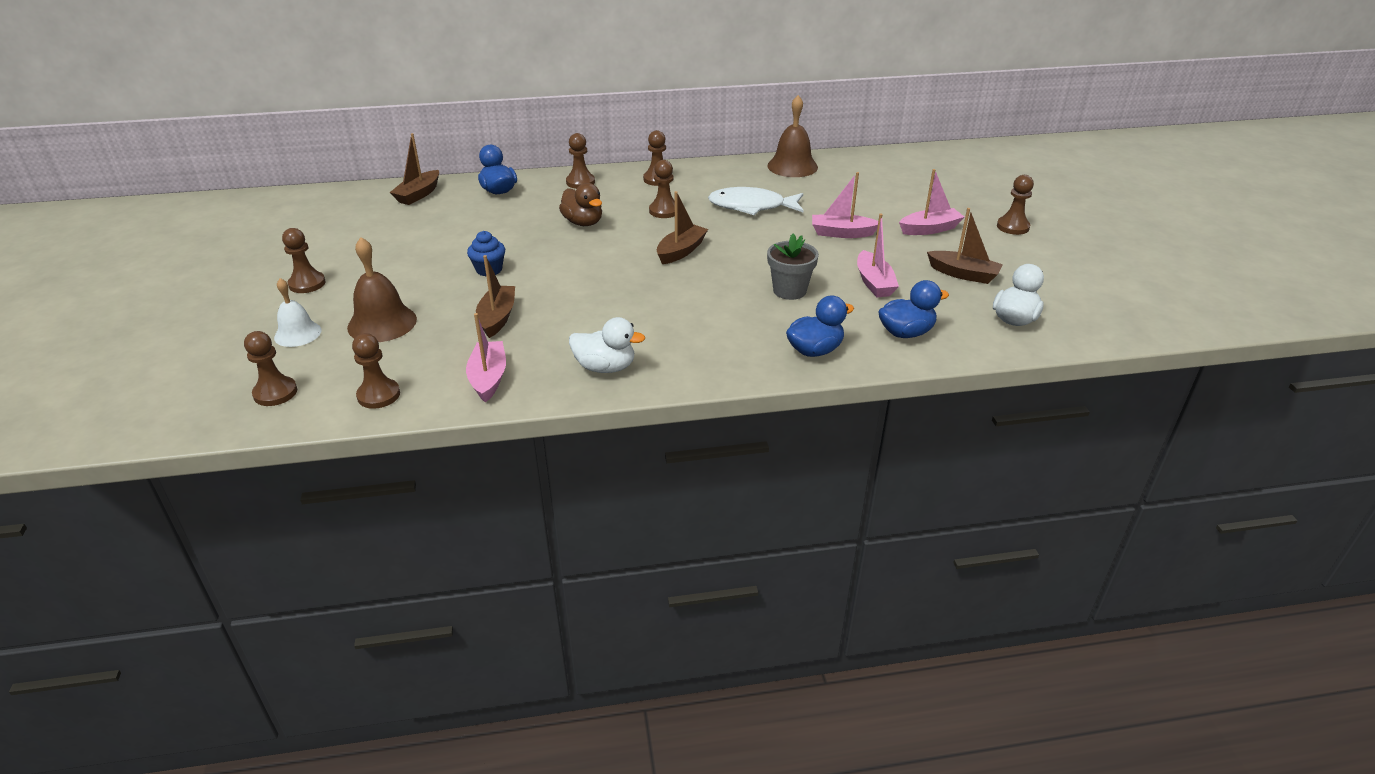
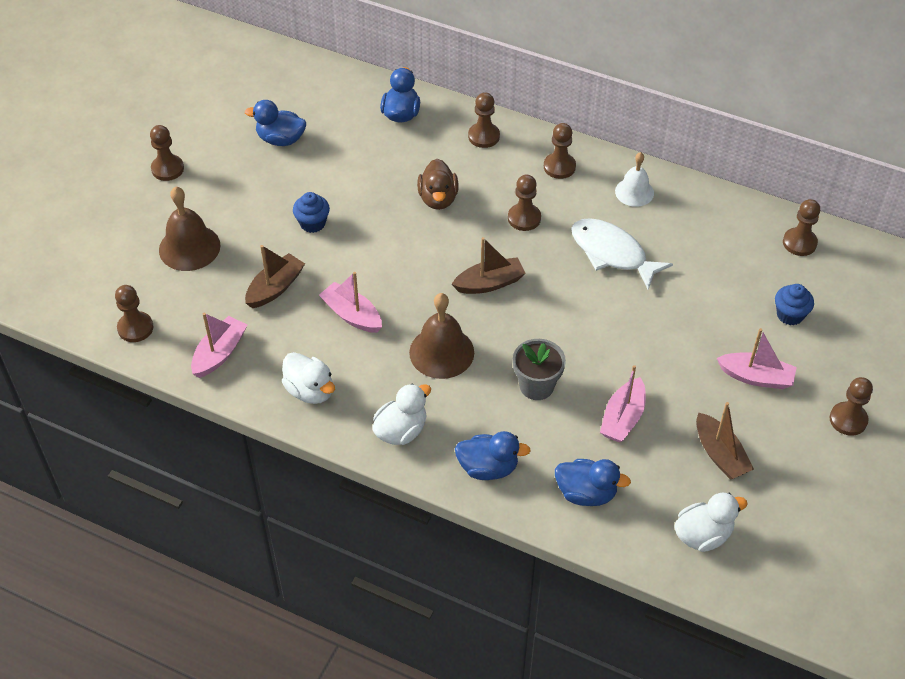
camera: 35 degrees right, 15 degrees up
(275, 393) = (73, 286): brown pawn -> brown pawn (799, 243)
(297, 334) = (125, 227): white bell -> white bell (634, 192)
(404, 234) = (281, 139): none -> blue duck
(418, 194) = (330, 86): brown boat -> none
(716, 359) = (401, 431): none -> white duck
(792, 166) = (714, 211): brown bell -> brown bell (441, 352)
(842, 233) = (661, 337): pink boat -> pink boat (352, 315)
(907, 194) = (790, 315): none -> blue cupcake

